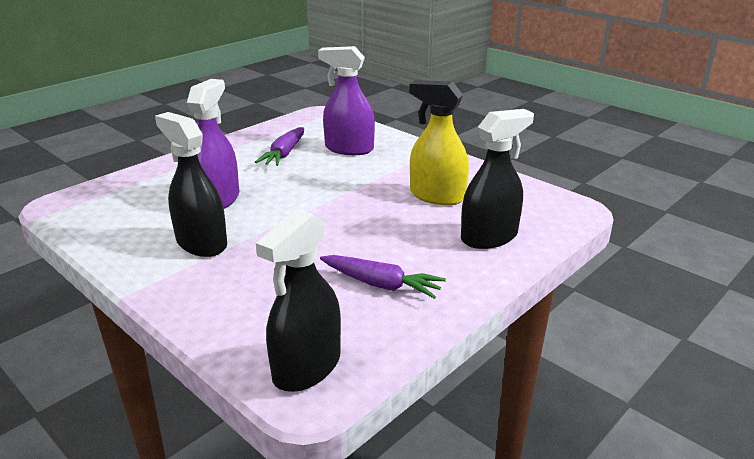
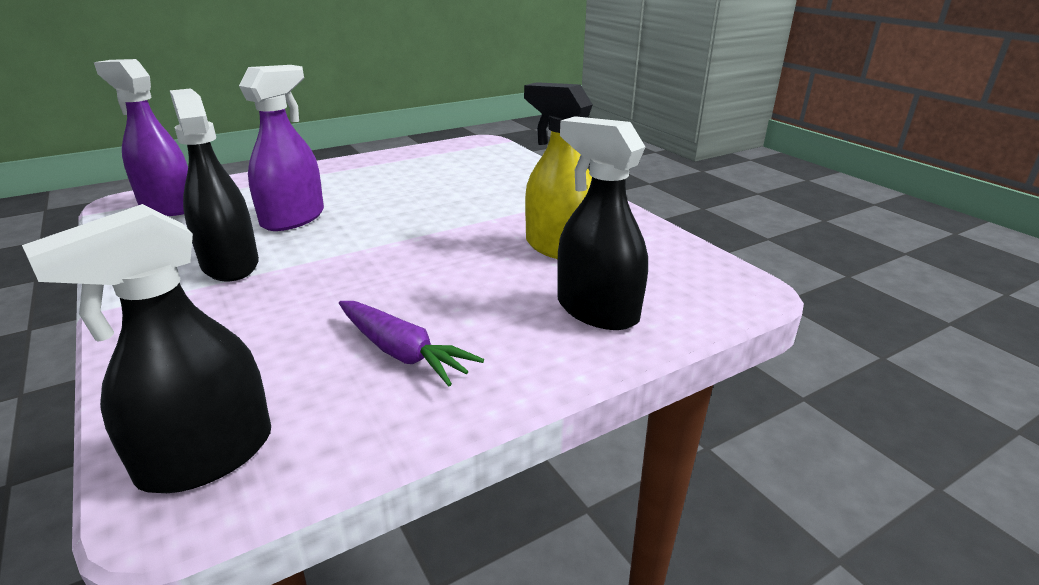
camera: 15 degrees right, 0 degrees up
(284, 154) = (409, 178): purple carrot -> none
(349, 149) = (488, 181): purple spray bottle -> purple spray bottle (168, 206)
(489, 237) = (597, 310): black spray bottle -> black spray bottle turned 120 degrees counterclockwise

